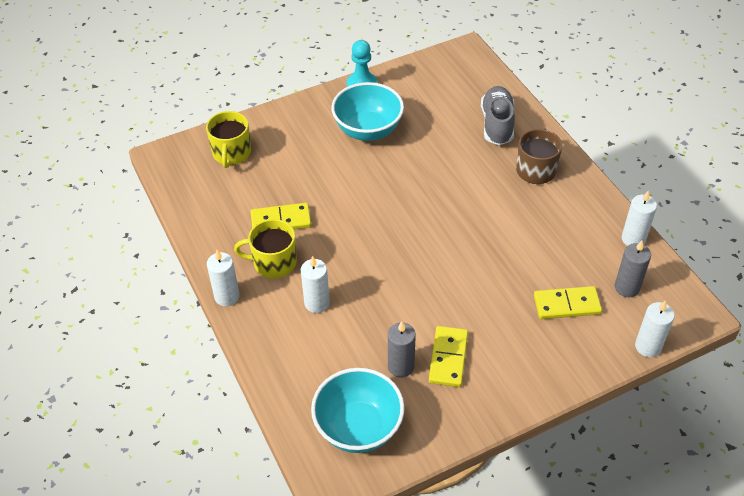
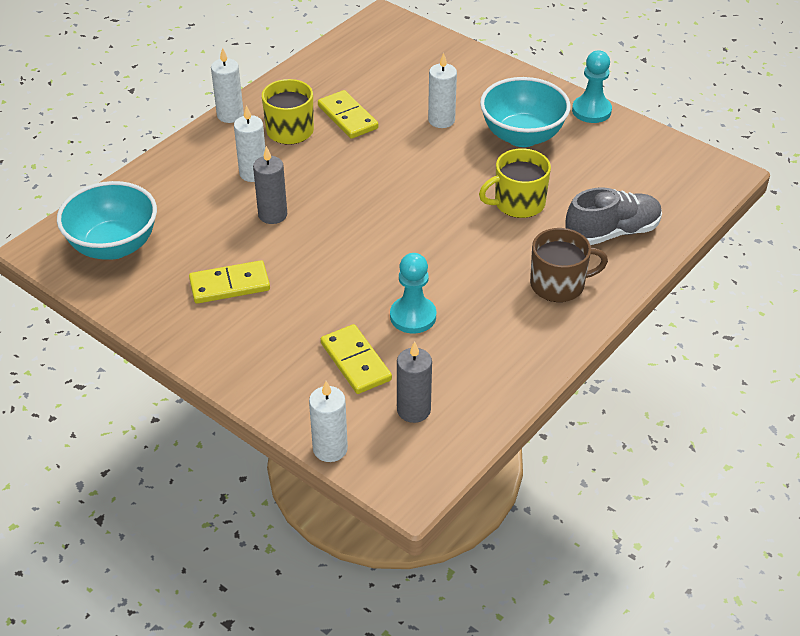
camera: 65 degrees right, 5 degrees down
(231, 153) = (418, 57): yellow mug -> yellow mug (518, 203)
(400, 366) = (202, 253): grey candle -> grey candle (272, 215)
(533, 257) = (413, 316): none -> turquoise pawn
(633, 239) = (500, 400): white candle -> white candle (441, 120)

